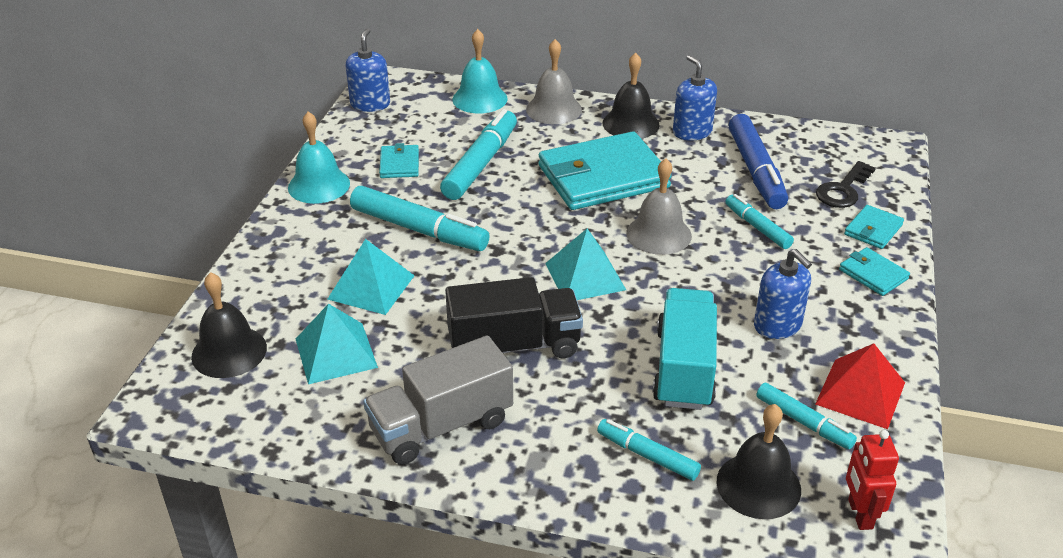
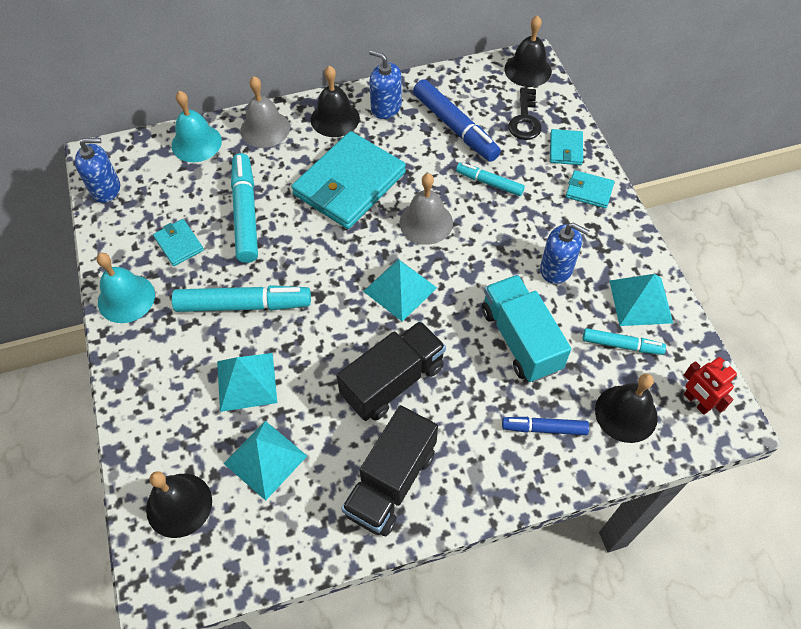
camera: 30 degrees left, 20 degrees up
(370, 104) = (106, 189): blue soap dispenser -> blue soap dispenser turned 105 degrees clockwise
(441, 425) = (391, 482): grey truck -> black truck
(647, 455) = (544, 428): turquoise marker -> blue marker
(860, 393) = (640, 301): red pyramid -> turquoise pyramid
(880, 151) = (528, 70): none -> black bell

